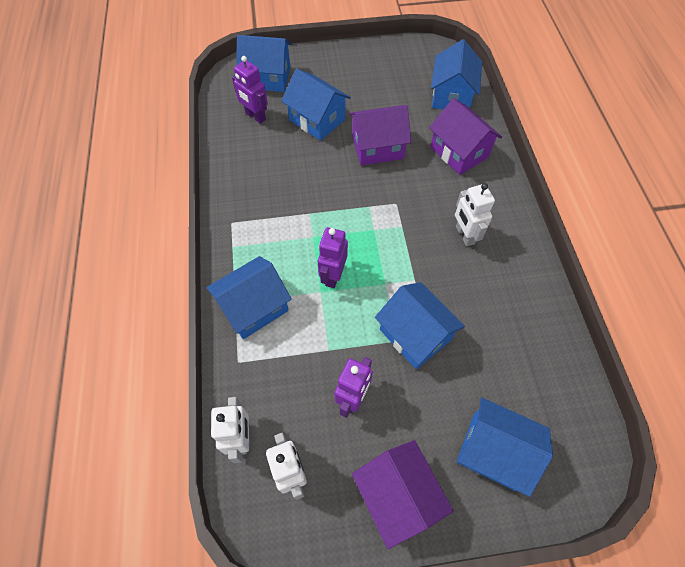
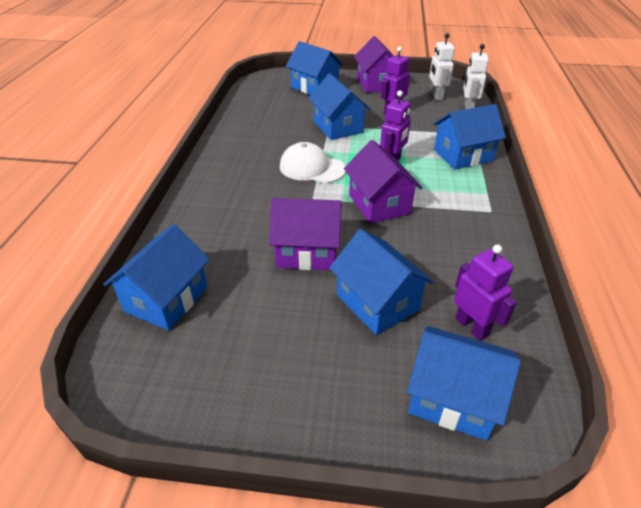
camera: 165 degrees left, 20 degrees down
(414, 246) = (312, 168): none -> white cap
(459, 152) = (214, 230): purple house -> purple house (379, 204)
(464, 235) = (262, 167): white robot -> none

